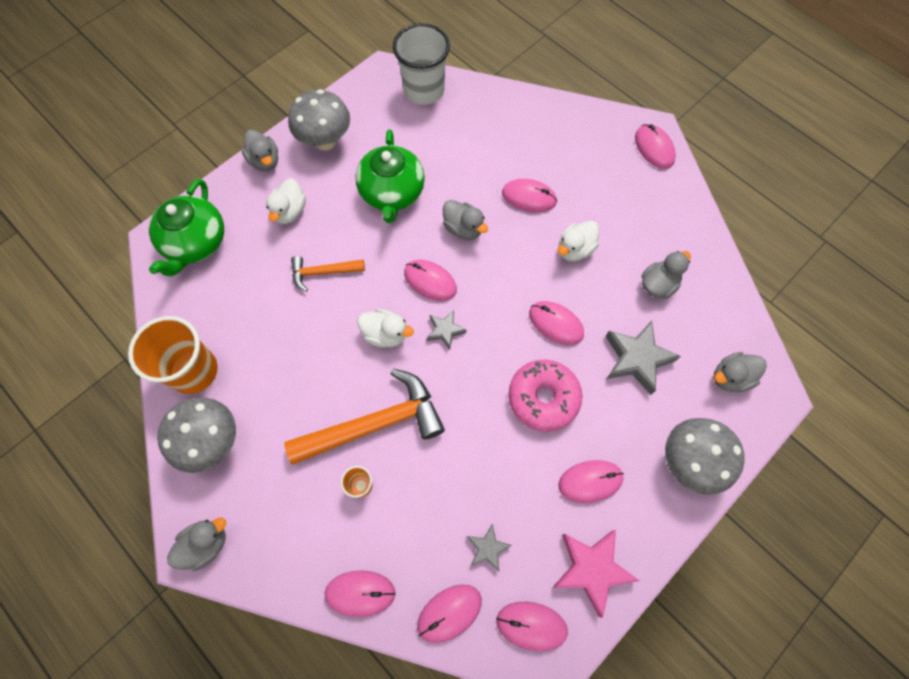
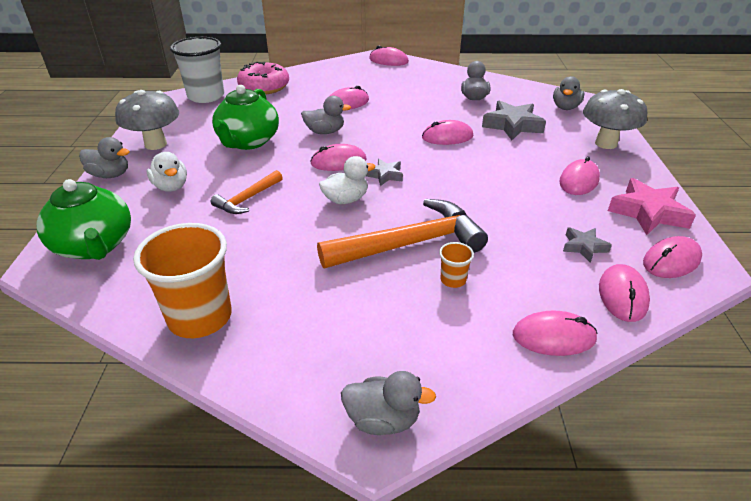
camera: 45 degrees left, 30 degrees down
(206, 544) = (383, 419): grey duck -> grey duck turned 90 degrees clockwise
(212, 442) = (286, 347): grey mushroom -> none
(360, 593) = (553, 337): pink mouse -> pink mouse turned 45 degrees clockwise
(374, 424) = (409, 244): orange hammer -> orange hammer turned 45 degrees clockwise
(392, 193) = (248, 141): green teapot -> green teapot turned 60 degrees clockwise
(543, 398) = (493, 166): pink donut -> pink donut (264, 87)
(574, 249) = (408, 108): white duck -> none

